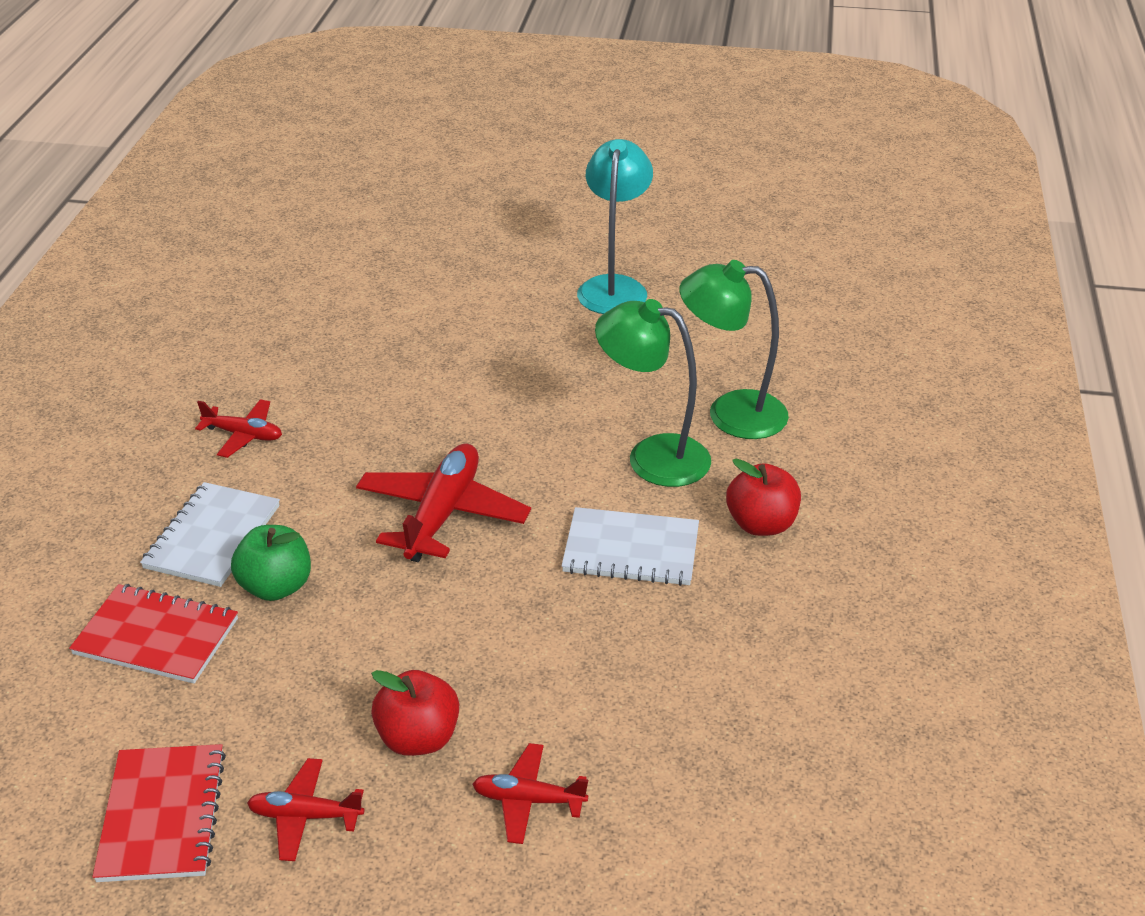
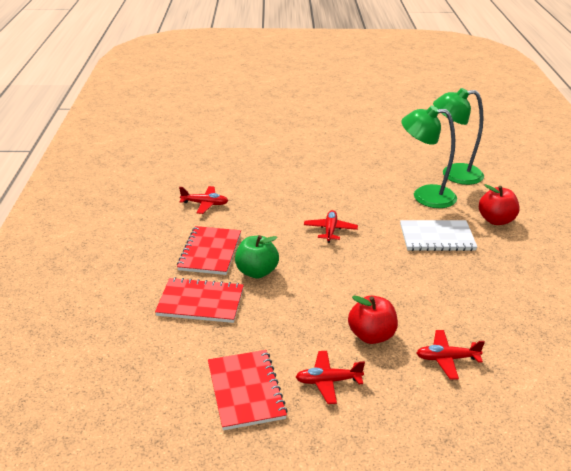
camera: 10 degrees left, 5 degrees down
(212, 537) = (210, 252): white notebook -> red notebook
(442, 514) = (330, 230): red plane -> red plane, size x0.56
(614, 287) = (366, 126): turquoise lamp -> none

